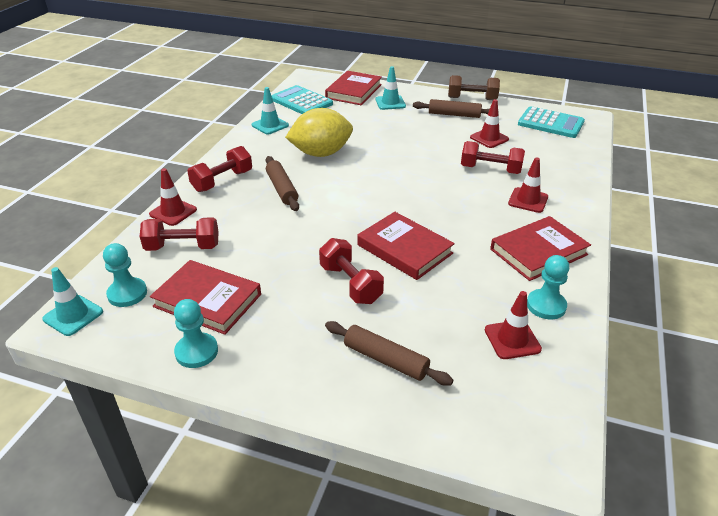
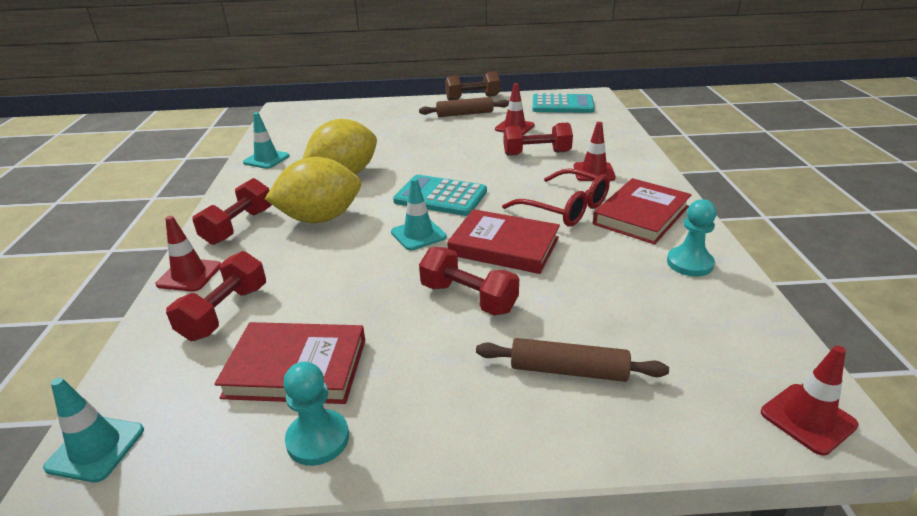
camera: 20 degrees left, 5 degrees down
(127, 293) = (171, 393): turquoise pawn -> none
(183, 247) = (225, 312): red dumbbell -> red dumbbell turned 45 degrees counterclockwise
(282, 189) = (320, 218): brown rolling pin -> yellow lemon
(301, 102) = (291, 131): turquoise calculator -> turquoise calculator (440, 196)
(354, 91) = (344, 112): red book -> none
(390, 103) = (391, 115): turquoise traffic cone -> turquoise traffic cone (418, 234)
(477, 228) = (565, 208): none -> red glasses
(512, 339) = (685, 306): red traffic cone -> red traffic cone (808, 419)

